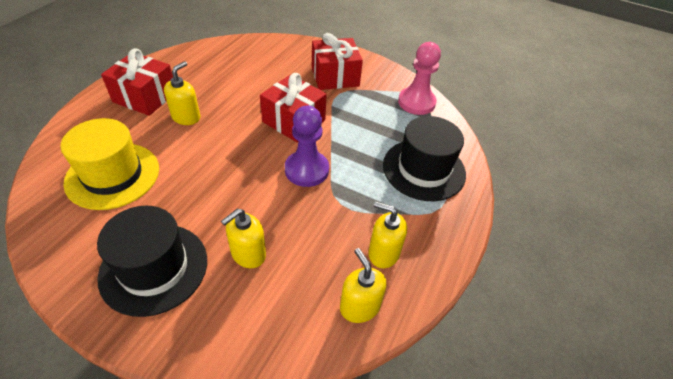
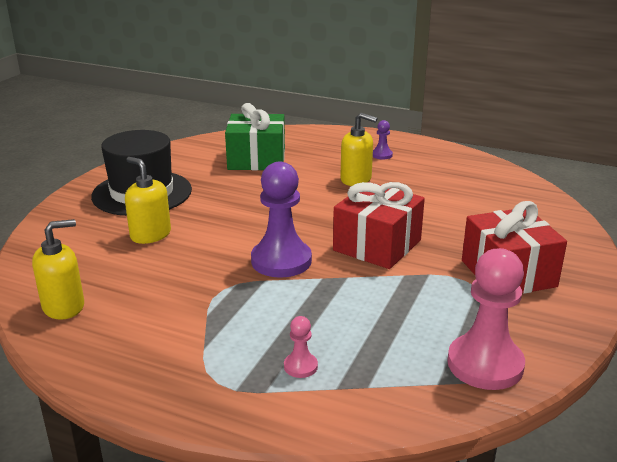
camera: 90 degrees right, 20 degrees down
(113, 175) = (256, 159): yellow hat -> green gift
(145, 97) = (382, 155): red gift -> purple pawn
(383, 253) = (136, 324): yellow soap dispenser -> none
(424, 169) = (300, 366): black hat -> pink pawn

